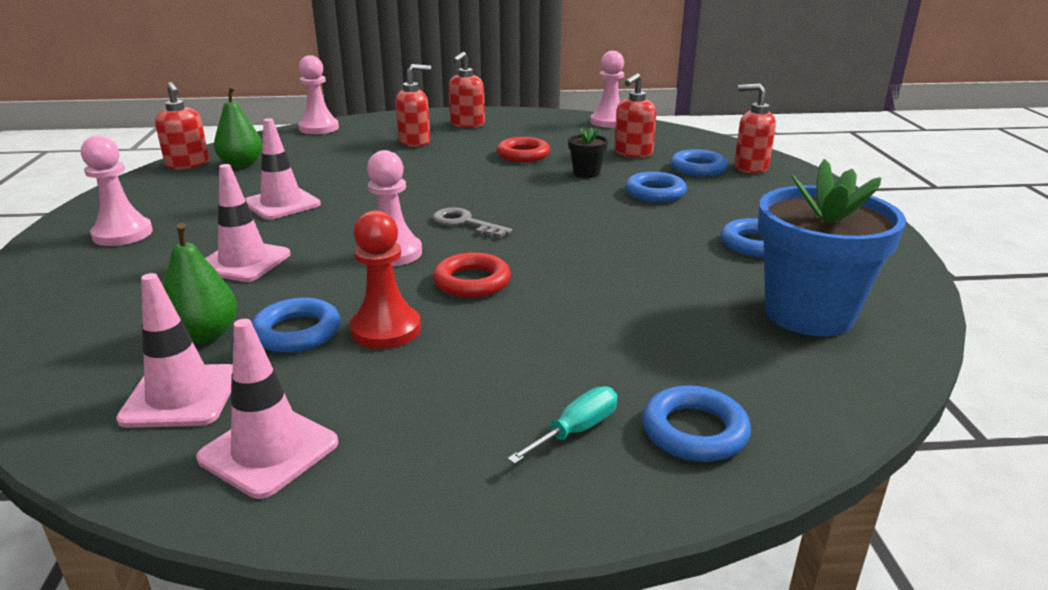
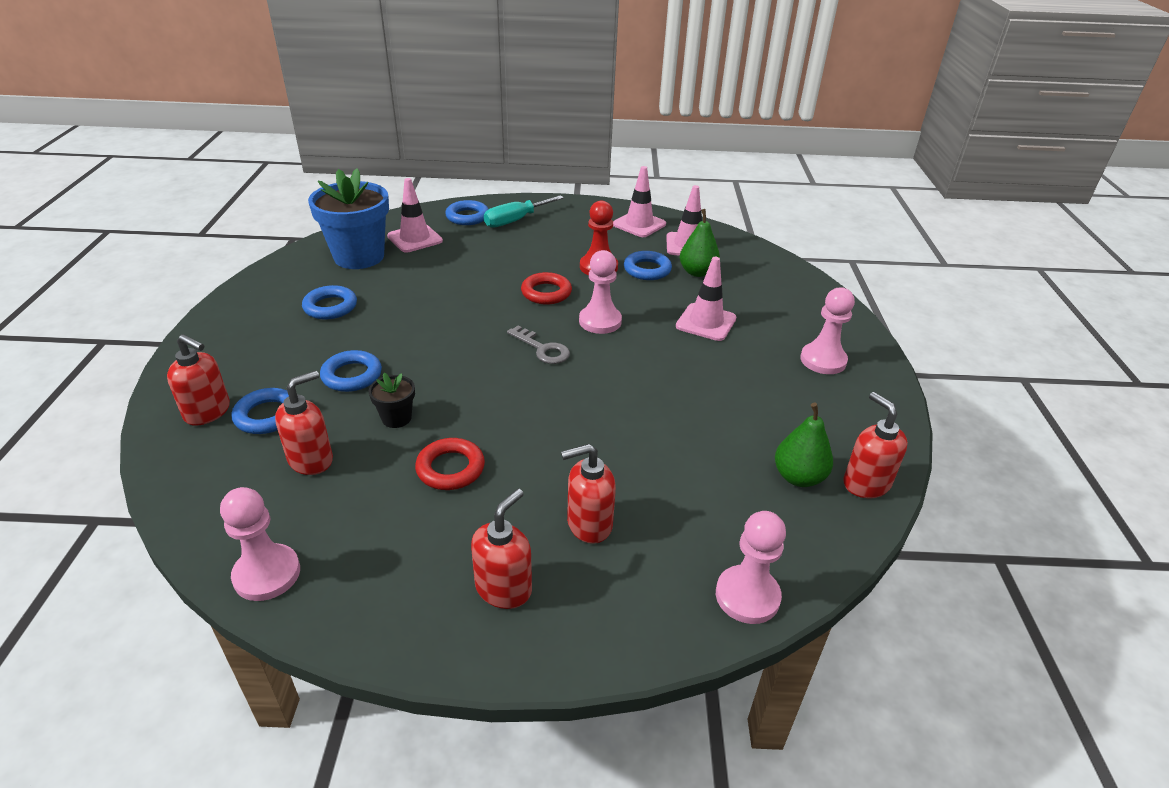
camera: 175 degrees left, 10 degrees up
(282, 204) = (711, 390): pink traffic cone -> pink traffic cone (415, 239)
(576, 430) = (515, 220): turquoise screwdriver -> turquoise screwdriver, size x1.55

